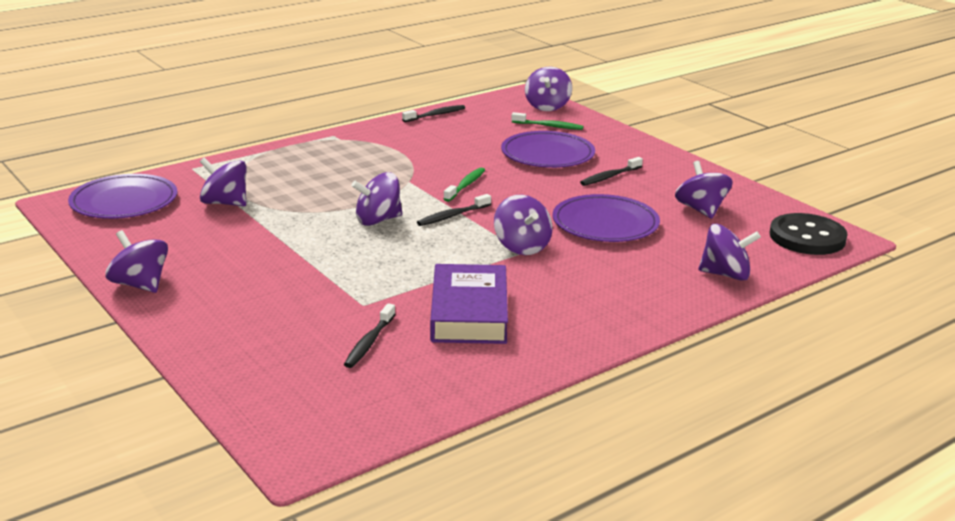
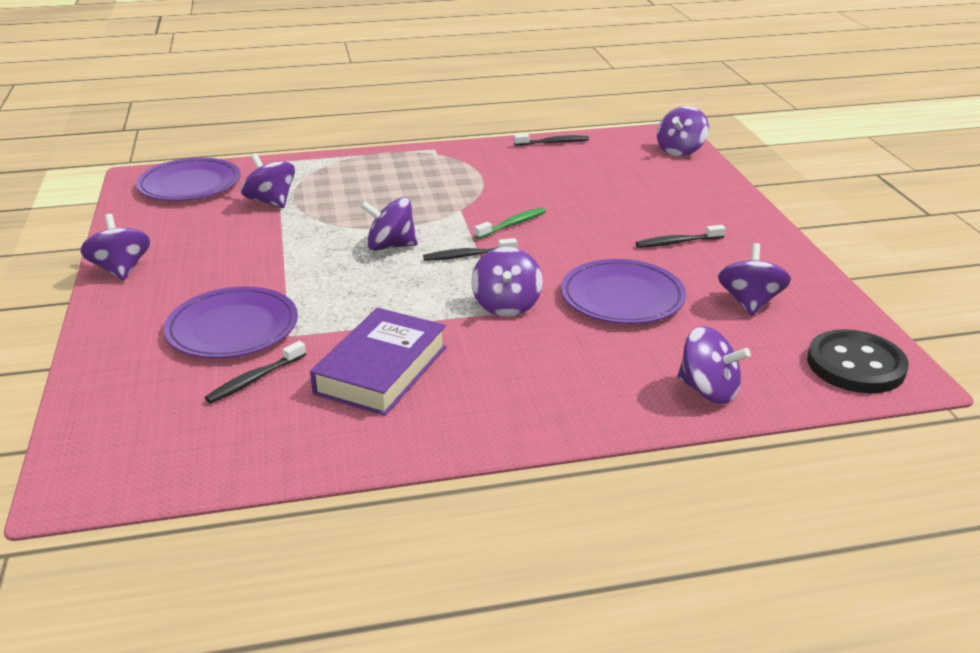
camera: 25 degrees right, 5 degrees up
(547, 154) = (631, 204): purple plate -> purple plate (232, 327)
(549, 126) = (662, 173): green toothbrush -> none

